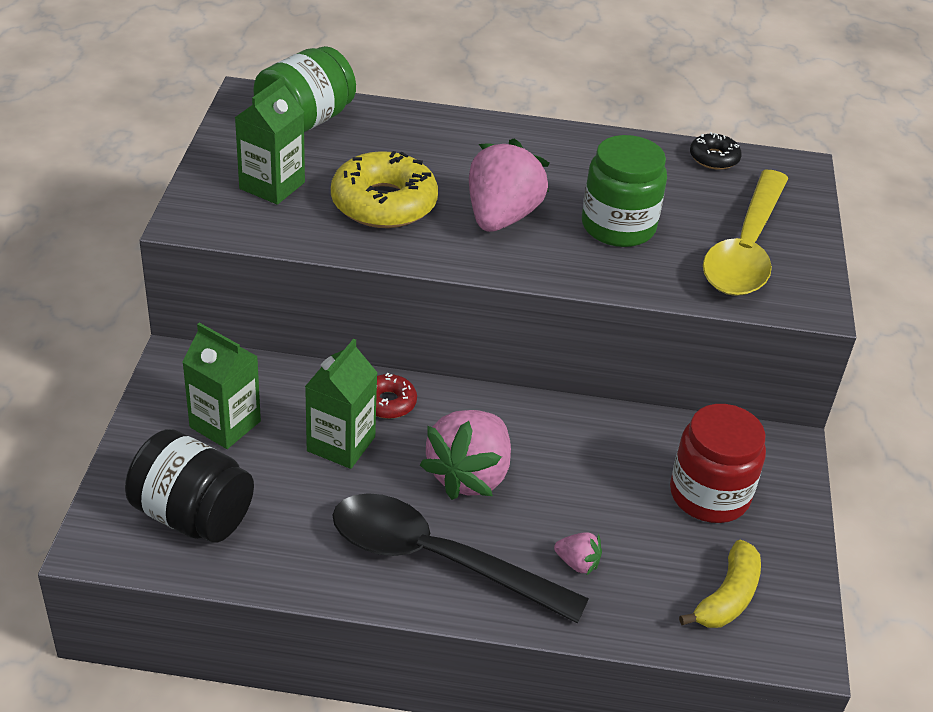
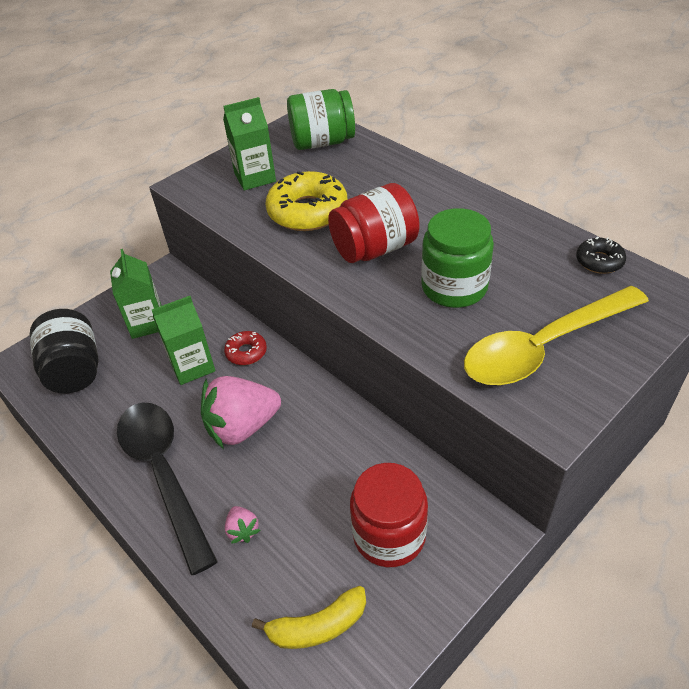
camera: 45 degrees right, 5 degrees up
(501, 217) = (374, 248): pink strawberry -> red jar

